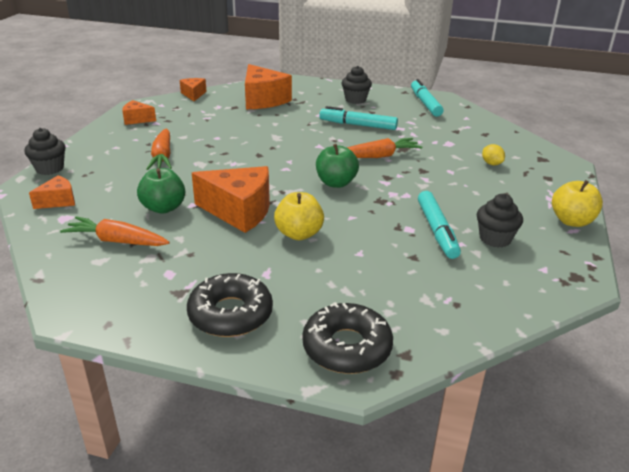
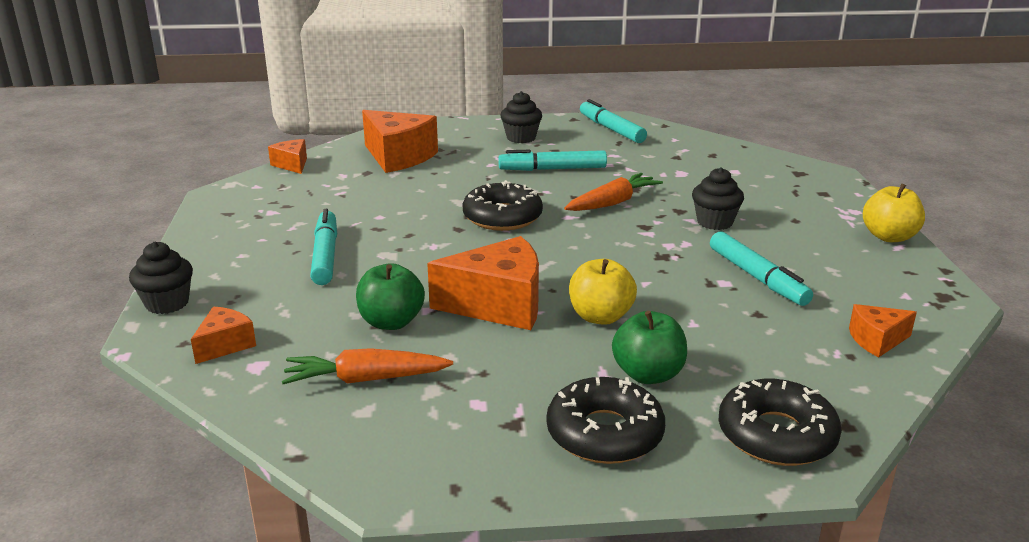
camera: 20 degrees left, 5 degrees down
(137, 119) = (239, 212): orange cheese -> orange cheese (876, 340)
(162, 157) = (325, 255): orange carrot -> turquoise marker
(294, 152) = (502, 217): none -> black donut
(336, 183) = (590, 245): green apple -> green apple (648, 374)
(491, 164) = (750, 188): yellow lemon -> none
(495, 239) = (827, 273): black cupcake -> black cupcake (714, 222)

